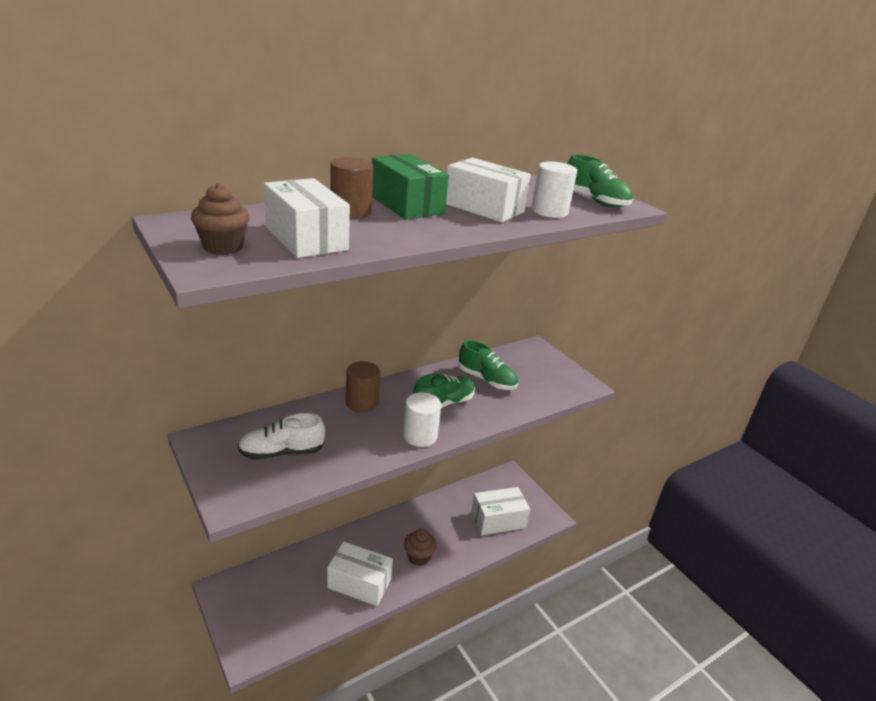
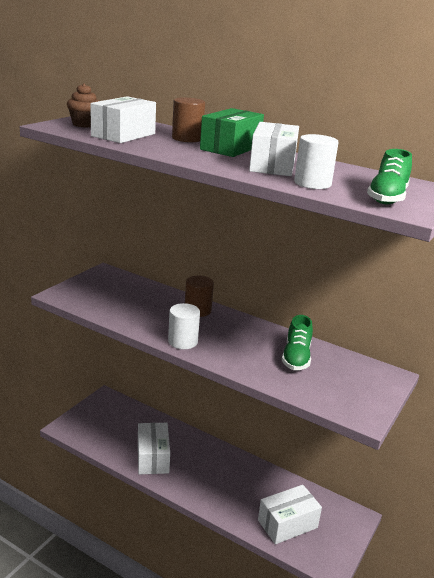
camera: 65 degrees right, 5 degrees down
(281, 452) = (116, 297): white shoe -> none
(418, 557) = (201, 482): brown cupcake -> none
(443, 403) = (236, 343): green shoe -> none
(498, 520) = (287, 524): white box -> white box turned 75 degrees counterclockwise

